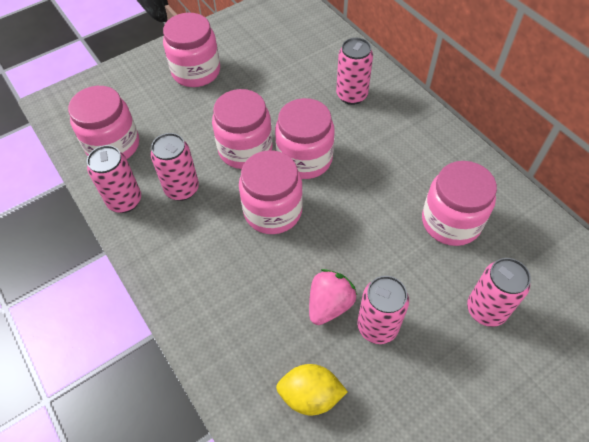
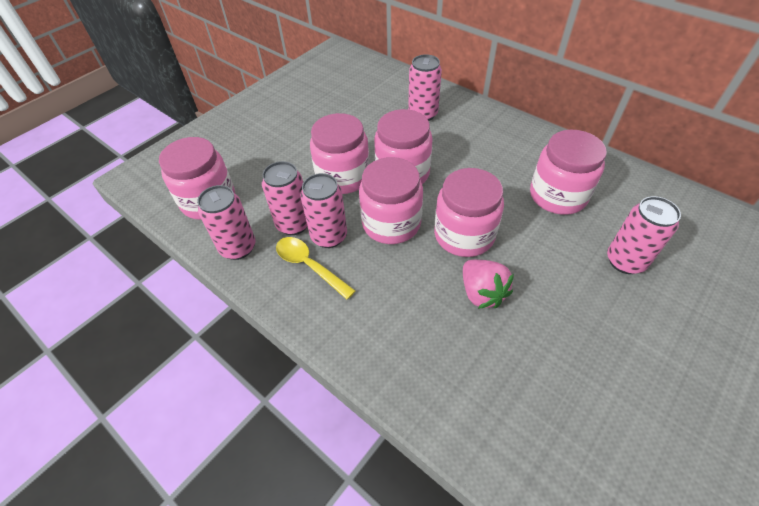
camera: 15 degrees left, 5 degrees down
(182, 235) = (309, 266): none -> yellow spoon
(196, 71) = (270, 123): pink jar -> pink jar (464, 235)
(310, 395) = (501, 383): yellow lemon -> none
(329, 305) = (482, 293): pink strawberry -> pink strawberry turned 135 degrees clockwise
(377, 326) = (535, 301): pink can -> pink can (329, 236)

